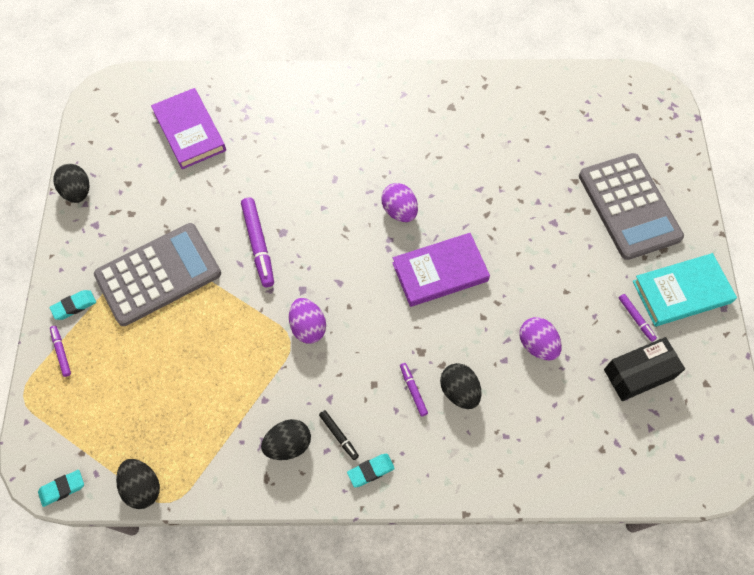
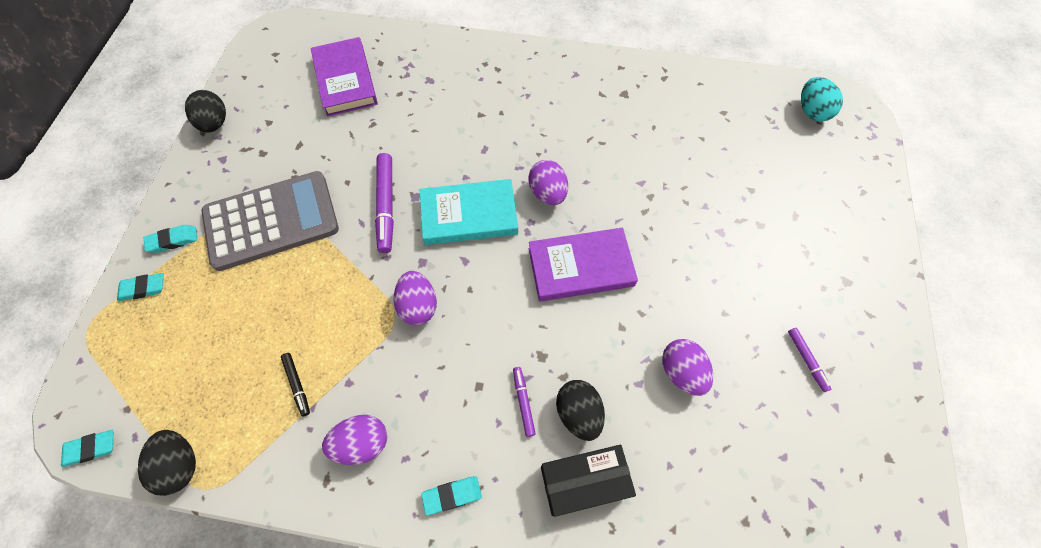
camera: 10 degrees right, 0 degrees up
(61, 352) = (143, 289): purple marker -> turquoise eraser
(288, 444) = (362, 442): black egg -> purple egg
(339, 435) = (424, 442): black marker -> black marker (297, 384)
(619, 100) = (811, 111): none -> turquoise egg
(629, 206) = (810, 227): grey calculator -> none
(639, 374) = (803, 430): black box -> black box (583, 481)
(681, 292) = (866, 336): turquoise book -> turquoise book (469, 215)

